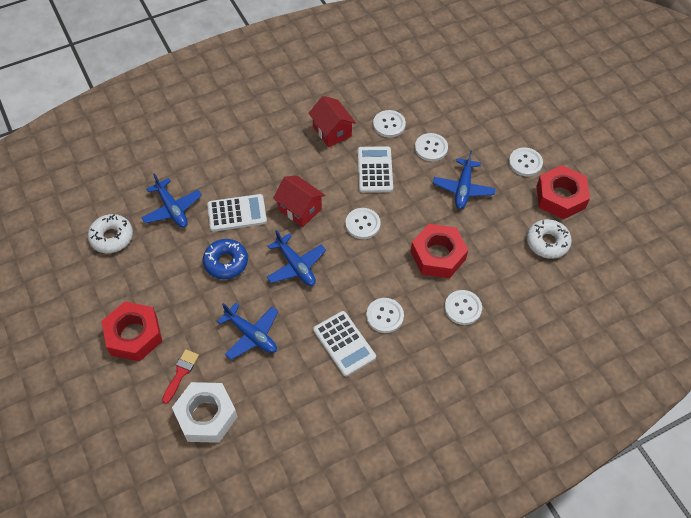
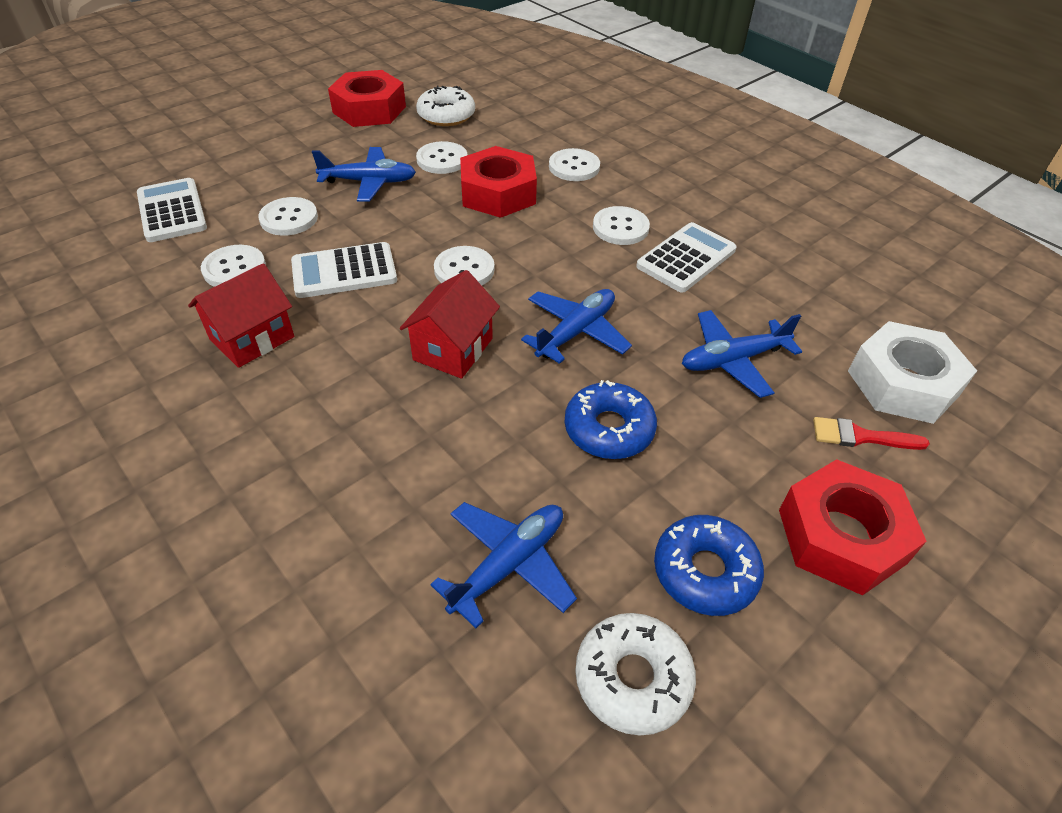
camera: 105 degrees left, 10 degrees down
(141, 275) = (705, 571): none -> blue donut
(237, 213) = (488, 440): white calculator -> white calculator (172, 211)
(251, 335) = (733, 360): blue plane -> blue plane turned 135 degrees counterclockwise
(525, 163) = (312, 136): white button -> white button (442, 160)

